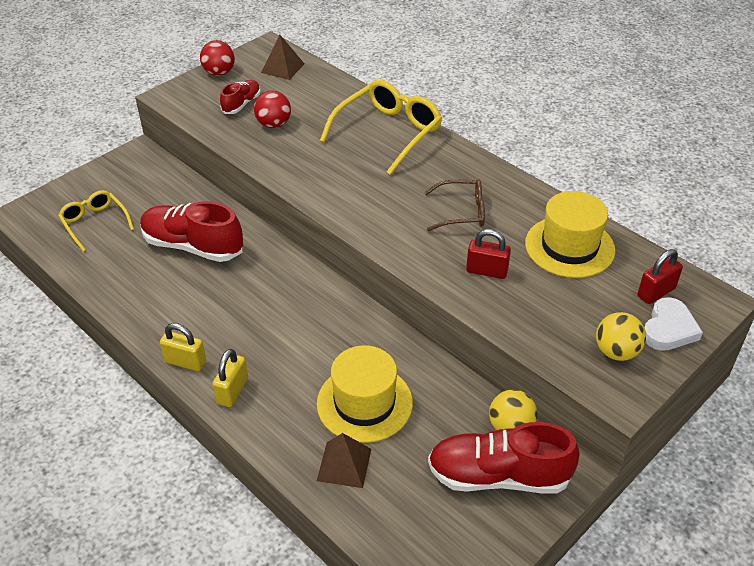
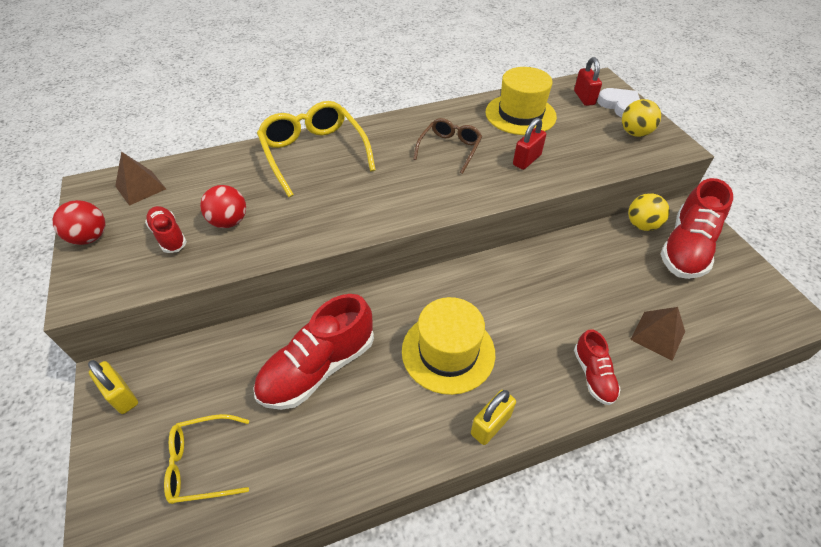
camera: 65 degrees left, 5 degrees up
(232, 391) = (546, 393): yellow padlock -> yellow padlock (121, 396)
(268, 420) = (593, 375): none -> red shoe
(364, 403) = (593, 299): yellow hat -> yellow hat (448, 352)

